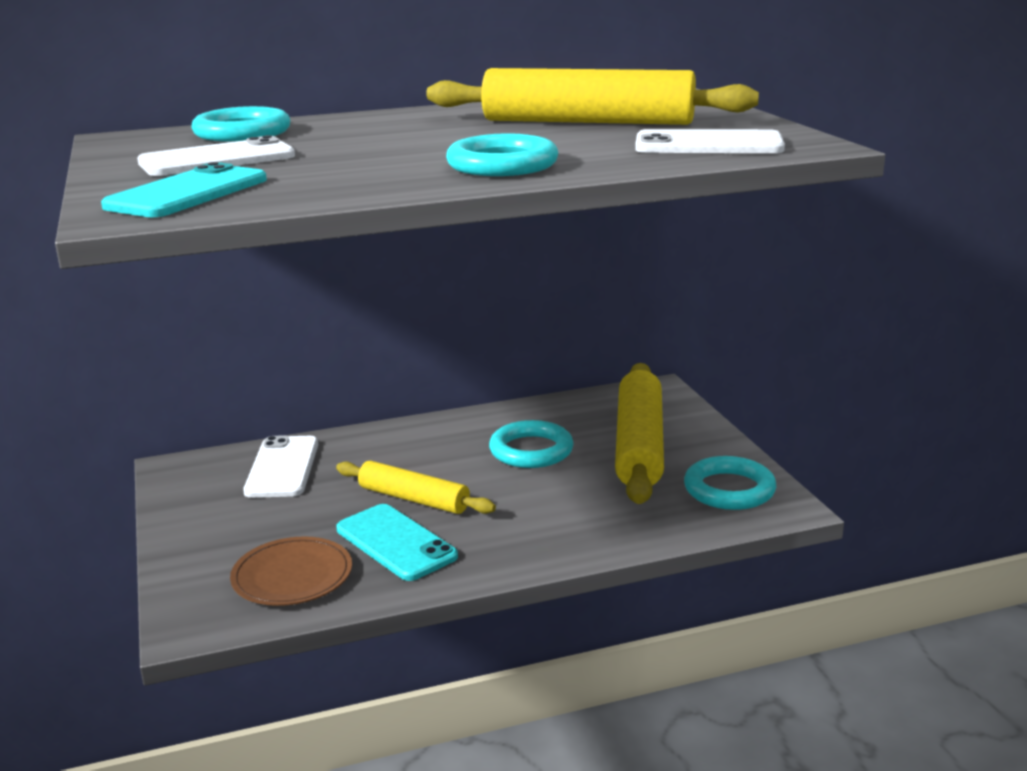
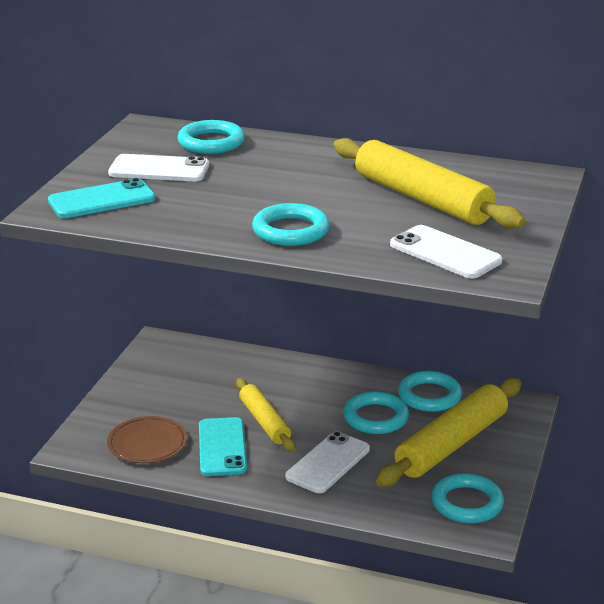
camera: 35 degrees right, 5 degrees up
(282, 467) = (215, 366): white phone -> white phone (328, 463)
(558, 413) = (429, 396): none -> turquoise ring

